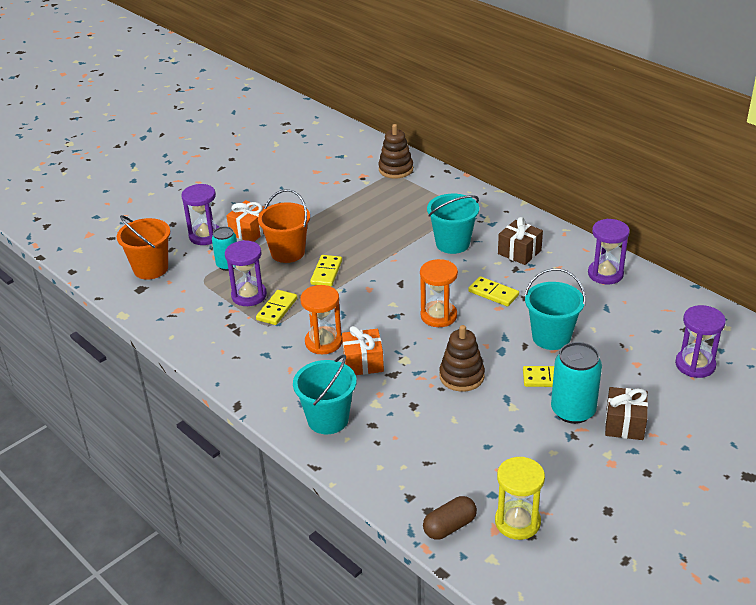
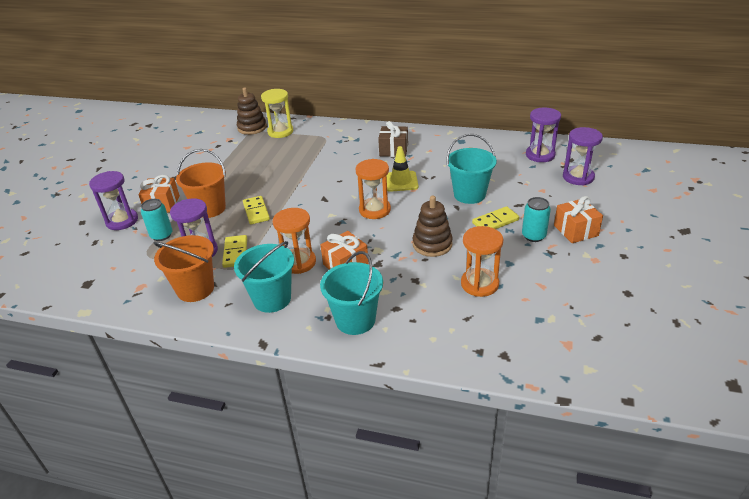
camera: 30 degrees left, 0 degrees up
(151, 269) = (86, 264): orange bucket -> orange bucket (195, 289)
(450, 526) = (533, 359): brown capsule -> none
(452, 243) = (340, 160): turquoise bucket -> turquoise bucket (272, 299)
(469, 436) = (479, 284): none -> orange hourglass
(493, 293) = (401, 181): yellow domino -> yellow traffic cone
(517, 522) = (577, 331): yellow hourglass -> yellow hourglass (280, 132)
(573, 411) = (533, 236): turquoise can -> turquoise can, size x0.64
(605, 274) = (465, 144): purple hourglass -> purple hourglass (540, 155)
(624, 424) = (575, 230): brown gift -> orange gift

